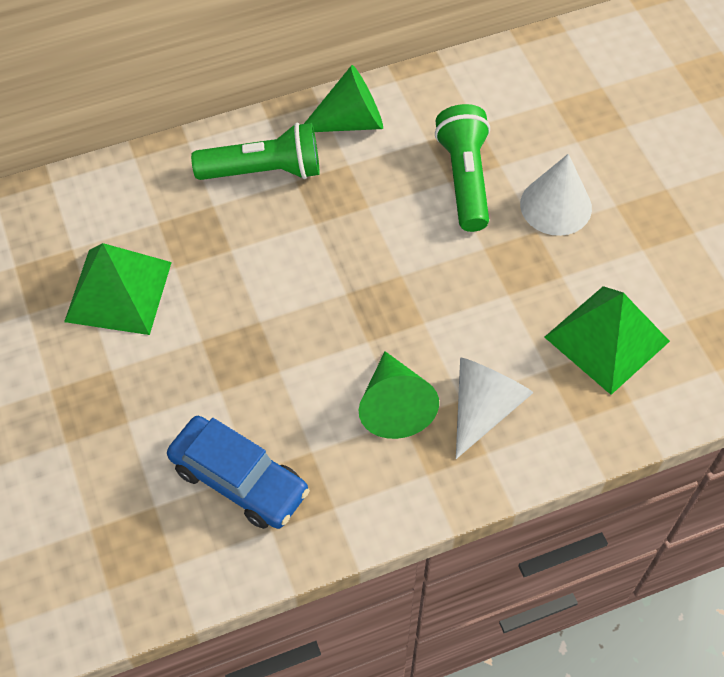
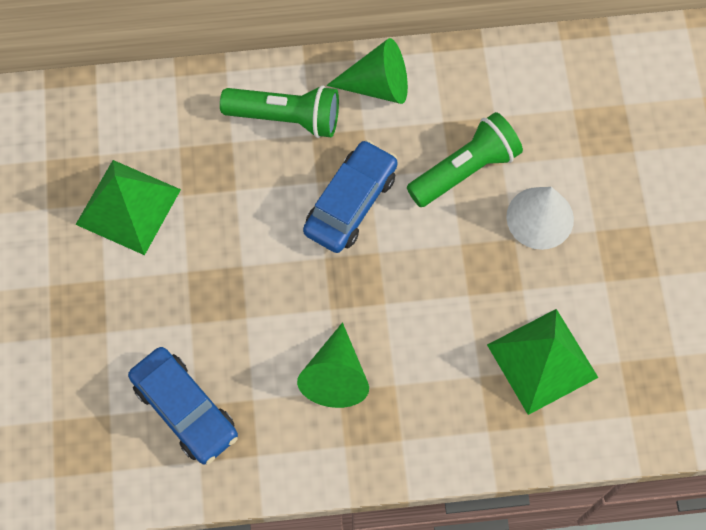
camera: 15 degrees right, 10 degrees up
(357, 235) = (351, 203): none -> blue car
(465, 178) = (465, 169): green flashlight -> green flashlight turned 45 degrees clockwise
(484, 408) = (412, 398): white cone -> none

